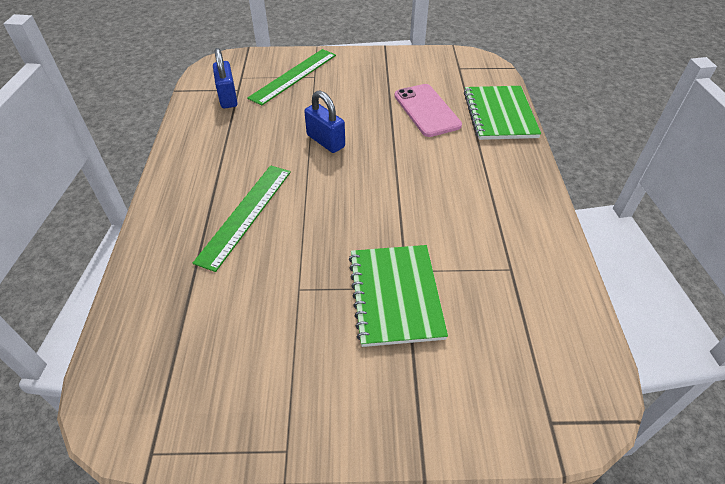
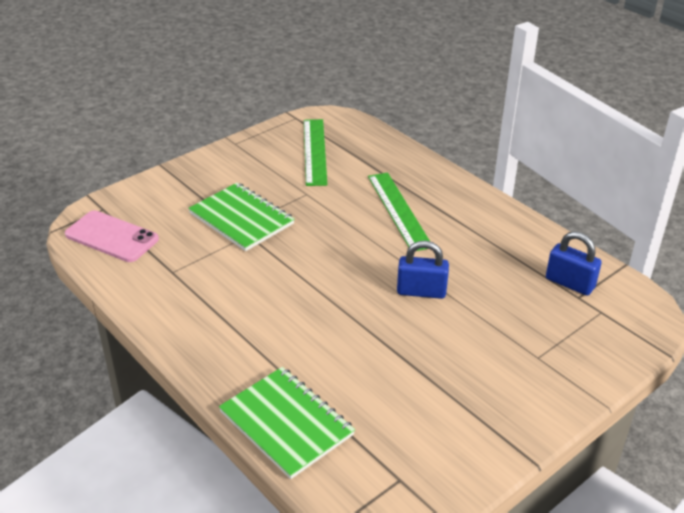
camera: 140 degrees right, 10 degrees down
(293, 76) = (557, 344): green ruler -> green ruler (315, 151)
(426, 110) = (369, 381): pink phone -> pink phone (112, 237)

